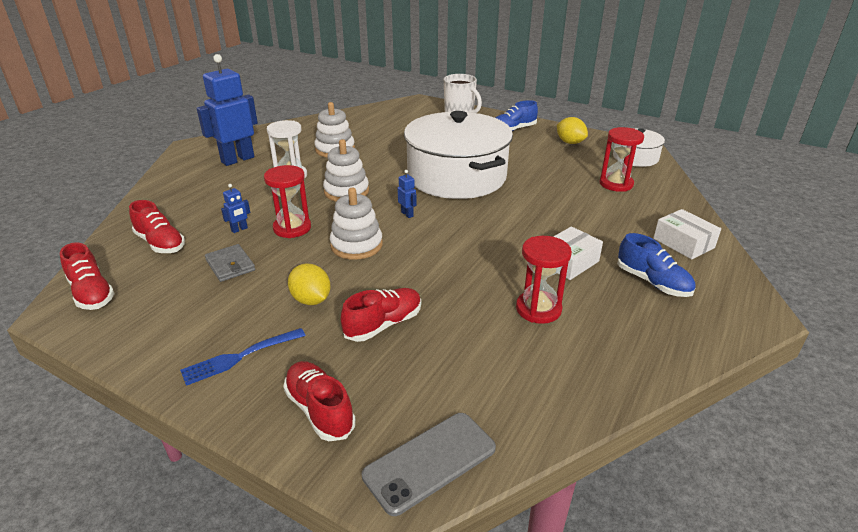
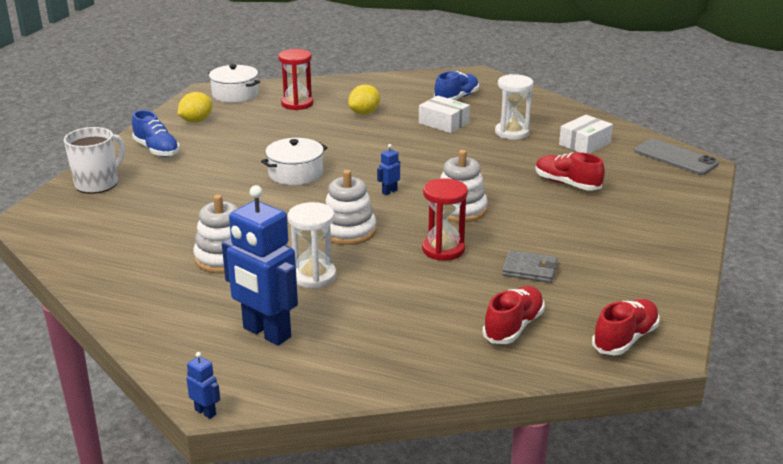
camera: 100 degrees left, 5 degrees down
(230, 265) = (529, 269): grey wallet -> grey wallet turned 60 degrees clockwise
(239, 229) = (460, 281): blue robot -> blue robot (205, 412)
(240, 356) = (644, 233): blue fork -> none
(311, 300) = (556, 217): yellow lemon -> yellow lemon (364, 113)
(320, 410) = (667, 194): red shoe -> none
(457, 177) = (295, 173): white pot -> white pot, size x0.48
(538, 309) = (512, 132): red hourglass -> white hourglass
(683, 243) = (396, 86): white box -> white box (584, 144)

